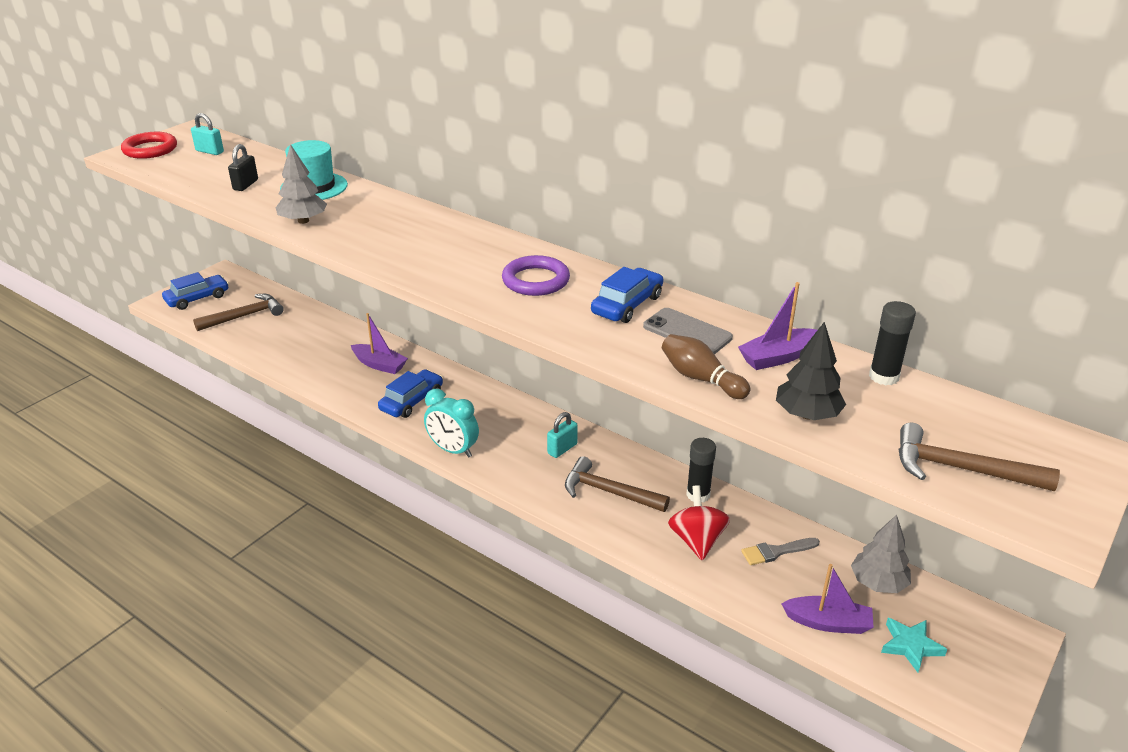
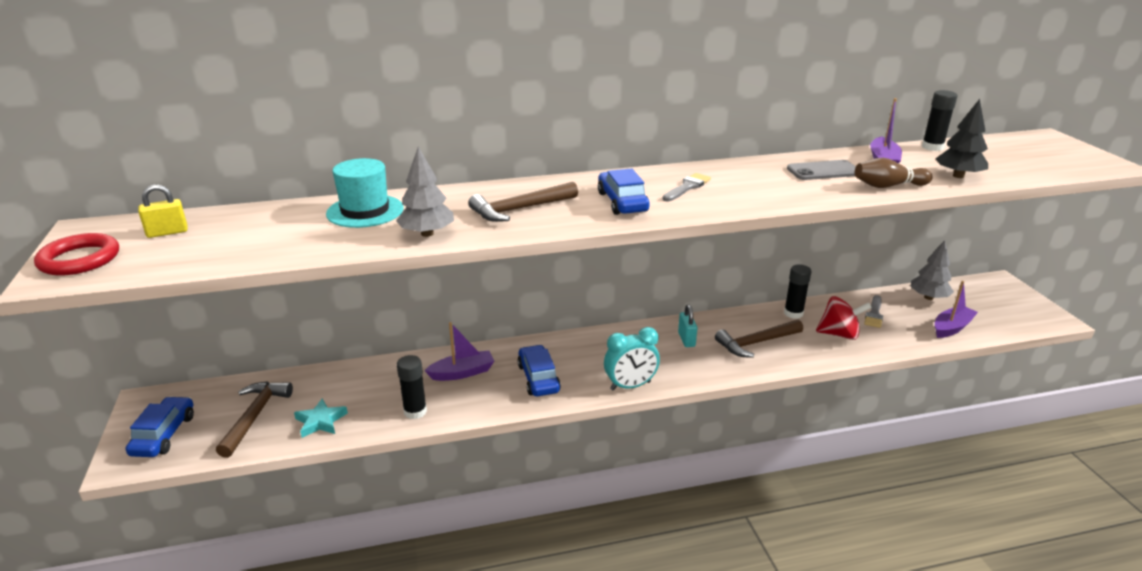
camera: 50 degrees left, 5 degrees down
(209, 151) = (167, 232): turquoise padlock -> yellow padlock
(245, 185) = (291, 237): black padlock -> none
(312, 370) = (415, 411): none -> black glue stick
(536, 280) = (687, 187): purple ring -> grey brush
(627, 305) = (764, 174): blue car -> blue car (622, 202)
(697, 540) = (839, 334): red spinning top -> red spinning top turned 150 degrees clockwise
(910, 646) = (988, 313): turquoise star -> turquoise star (320, 421)
(961, 469) = (1045, 164): brown hammer -> brown hammer (520, 209)

